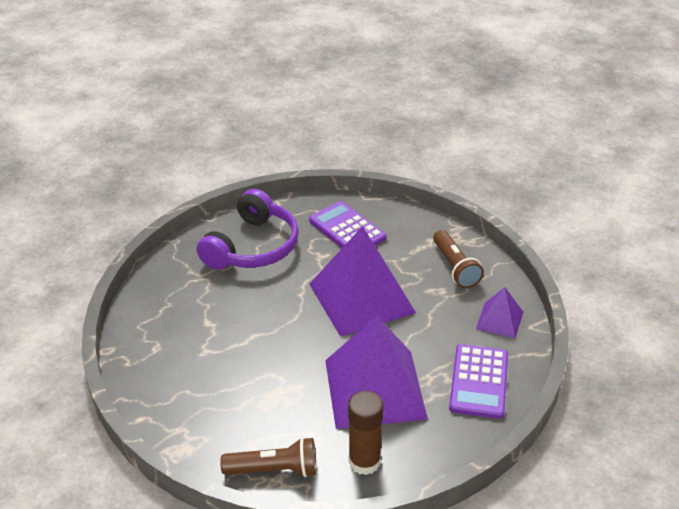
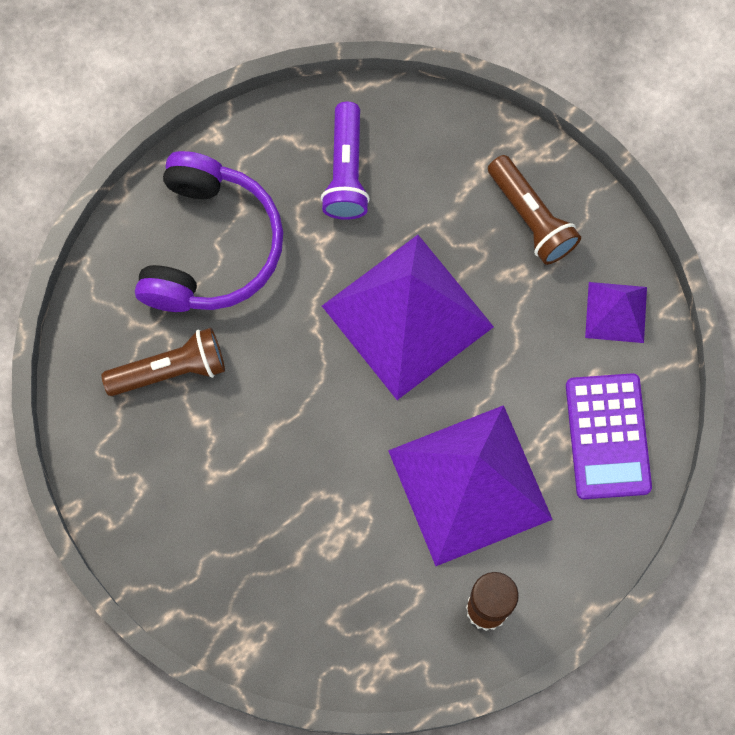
camera: 15 degrees left, 35 degrees up
(274, 470) = (375, 652): brown flashlight -> brown flashlight (170, 370)
(347, 229) = (346, 171): purple calculator -> purple flashlight

